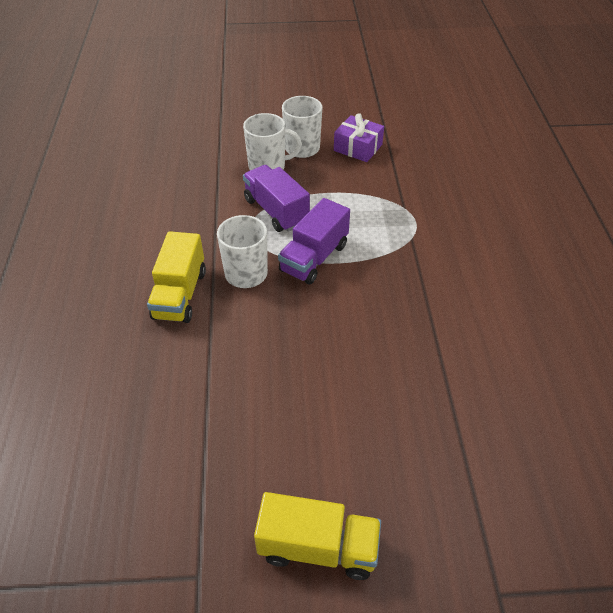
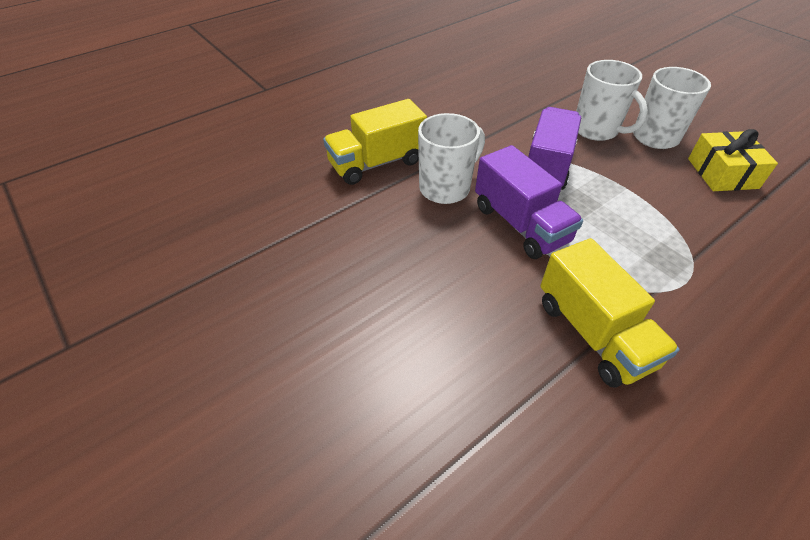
camera: 55 degrees right, 0 degrees up
(314, 258) = (520, 224): purple truck -> purple truck turned 120 degrees counterclockwise
(318, 547) = (136, 435): yellow truck -> yellow truck (593, 333)
(358, 147) = (722, 173): purple gift -> yellow gift

